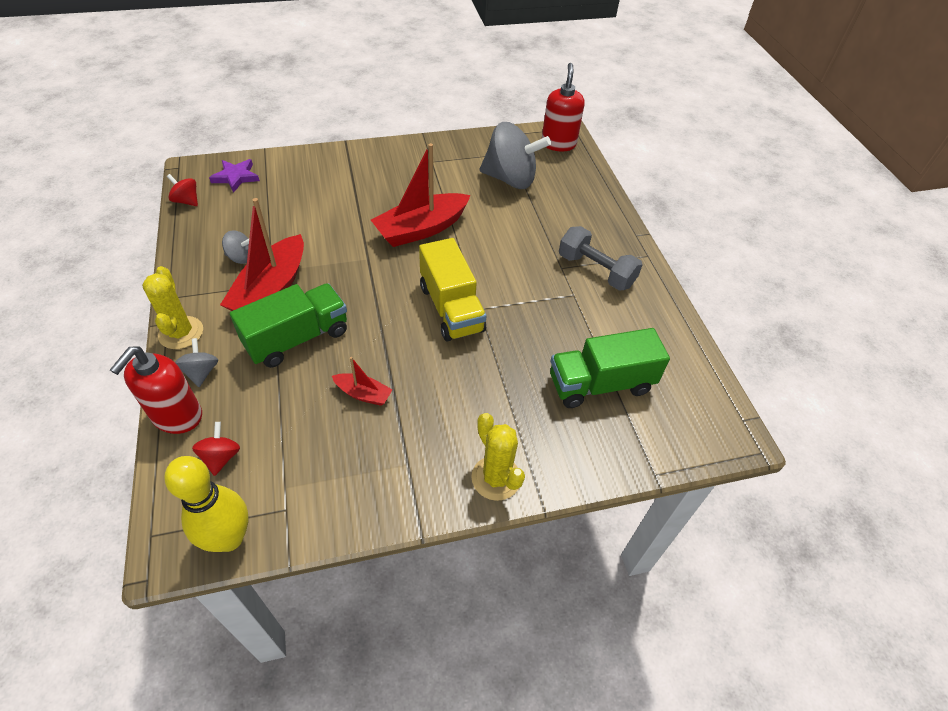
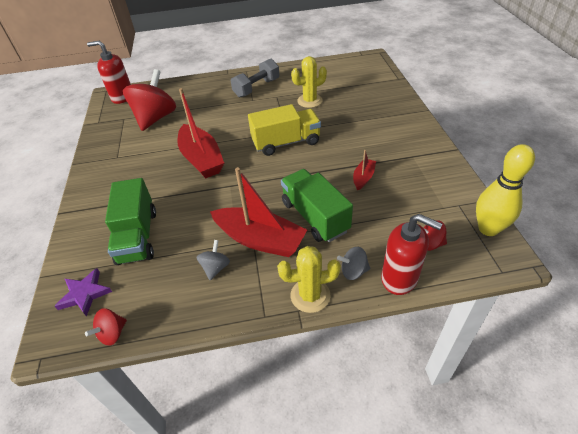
camera: 80 degrees left, 5 degrees down
(496, 478) = (413, 124): yellow cactus -> yellow cactus (309, 101)
(510, 179) = (155, 118): grey spinning top -> red spinning top
(600, 384) = (344, 90): green truck -> green truck (137, 236)

